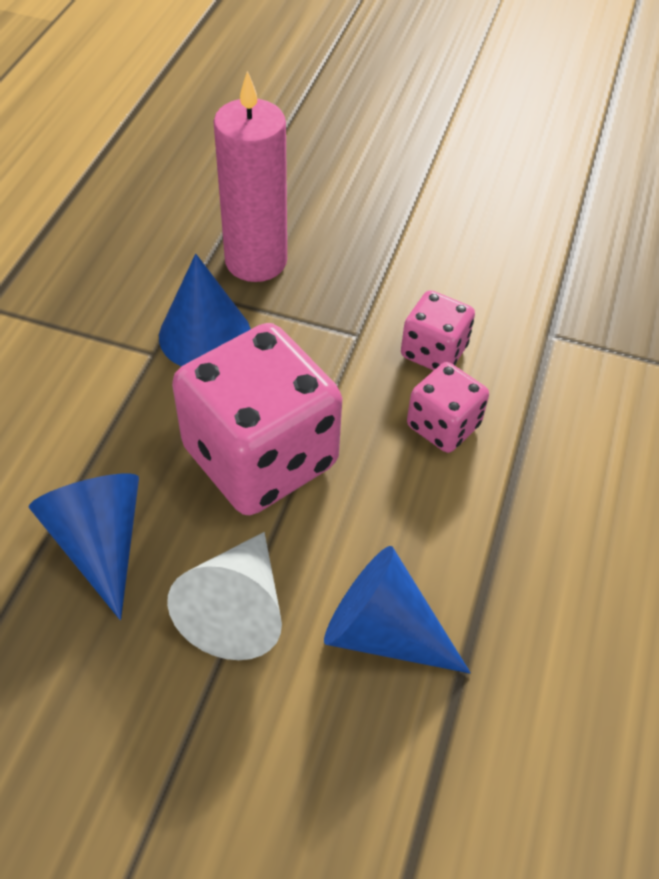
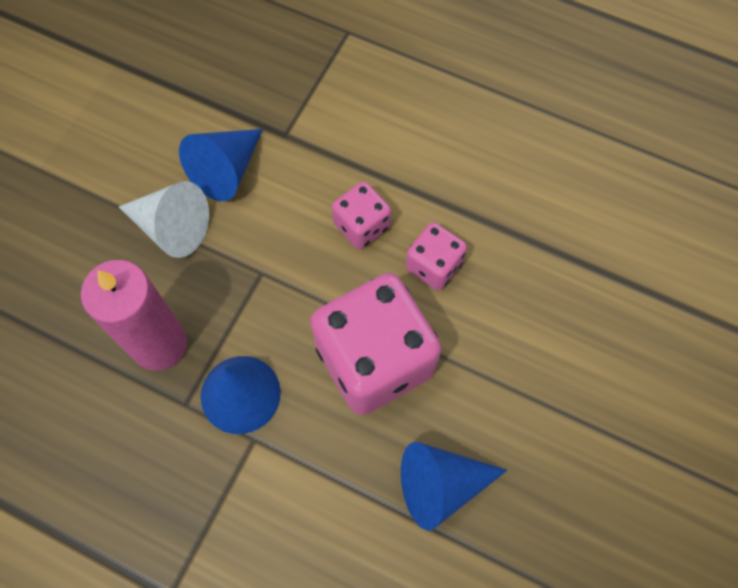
camera: 80 degrees left, 15 degrees up
(237, 610) = (504, 387): white cone -> white cone (172, 227)
(383, 631) = (525, 294): blue cone -> blue cone (226, 171)
(434, 351) = (288, 219): pink dice -> pink dice (434, 266)

